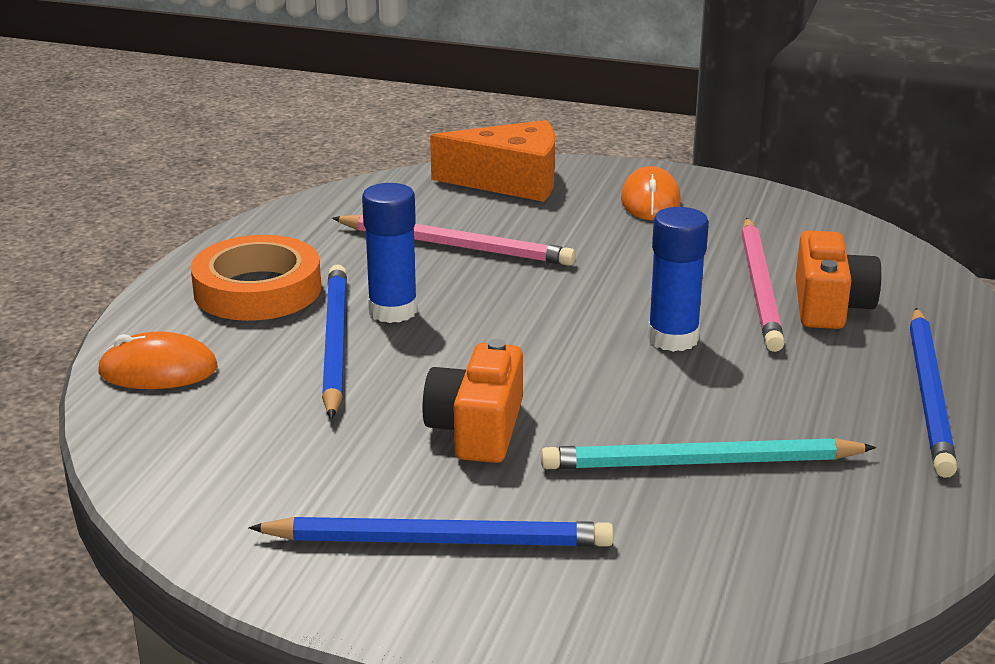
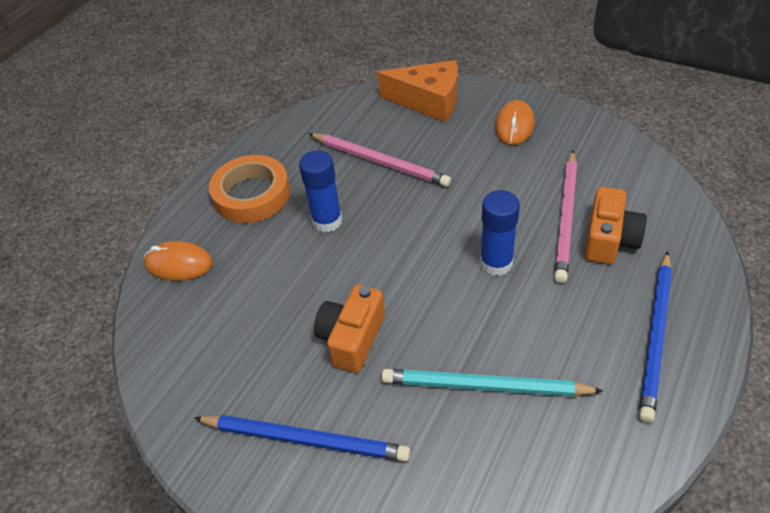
camera: 15 degrees right, 20 degrees up
(334, 343) = (285, 248): blue pencil -> none

